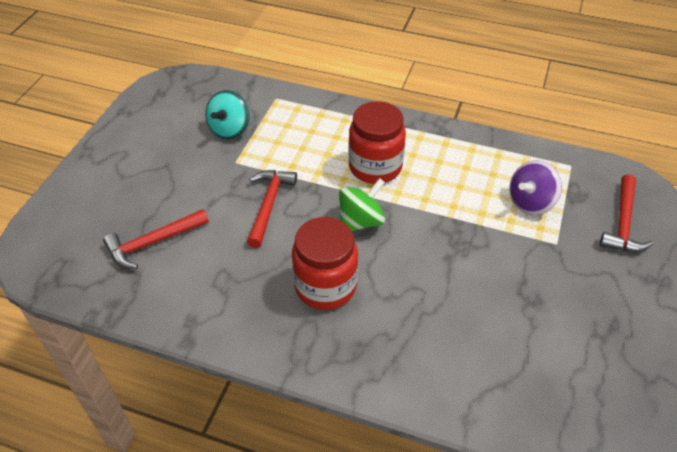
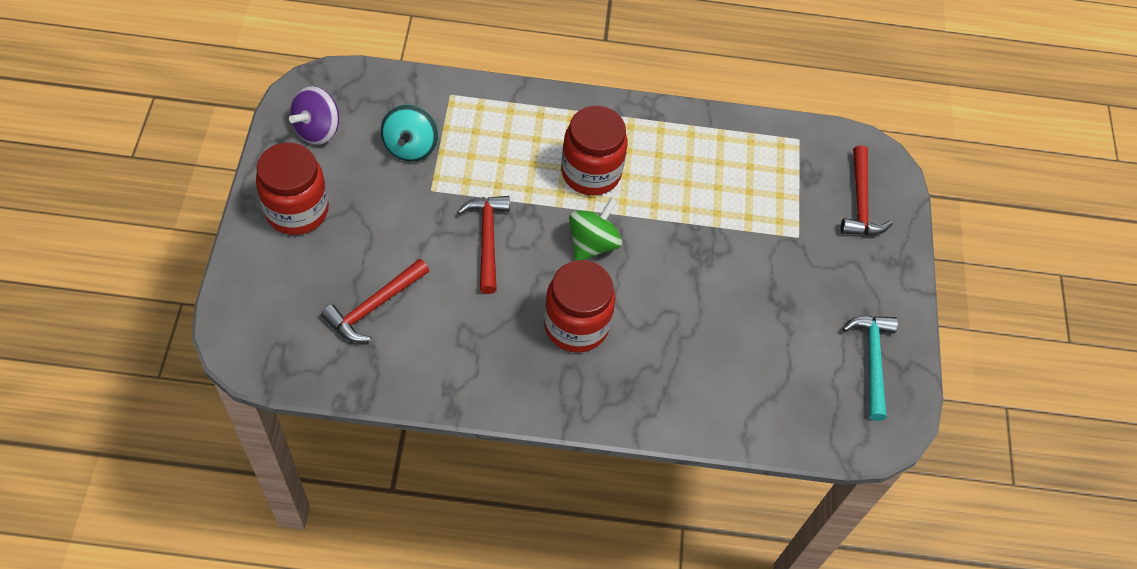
camera: 20 degrees left, 10 degrees up
(121, 162) = (297, 210): none -> red jar
(530, 202) = (764, 192): purple spinning top -> purple spinning top (317, 130)
(615, 367) = (872, 361): none -> turquoise hammer

